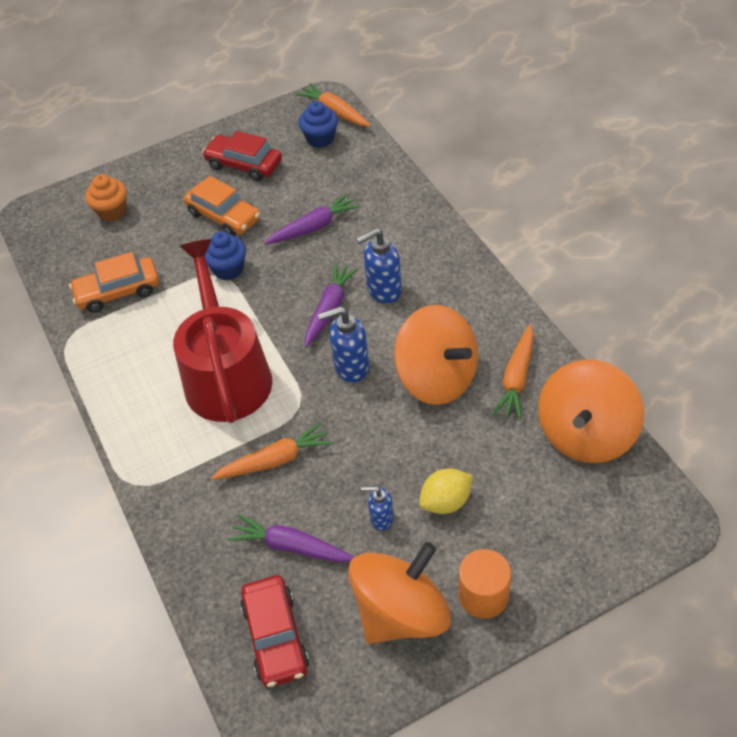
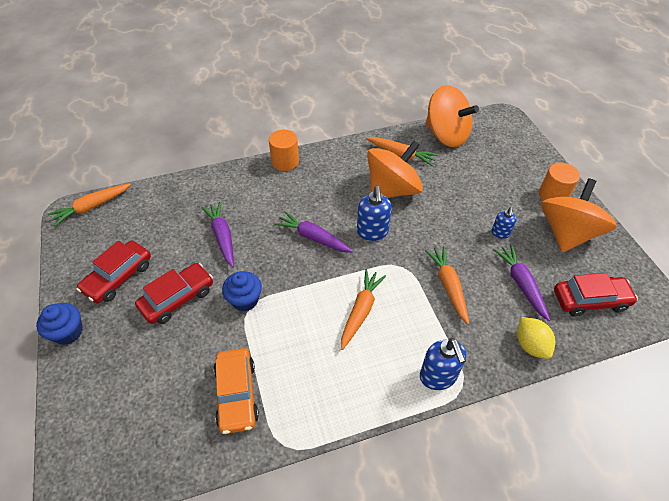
camera: 85 degrees left, 0 degrees up
(112, 211) = (119, 397): orange cupcake -> none
(224, 216) = (177, 298): orange car -> red car
(226, 374) = (361, 311): red watering can -> orange carrot
(291, 546) = (521, 284): purple carrot -> purple carrot turned 135 degrees clockwise
(320, 139) = (120, 220): blue cupcake -> blue cupcake (68, 332)
(383, 290) = (306, 205): blue soap dispenser -> blue soap dispenser (438, 377)
(401, 612) = (567, 233): orange spinning top -> orange spinning top turned 60 degrees clockwise
(446, 502) = (489, 201): yellow lemon -> yellow lemon (530, 345)
(459, 252) = (285, 161): none -> orange cylinder

